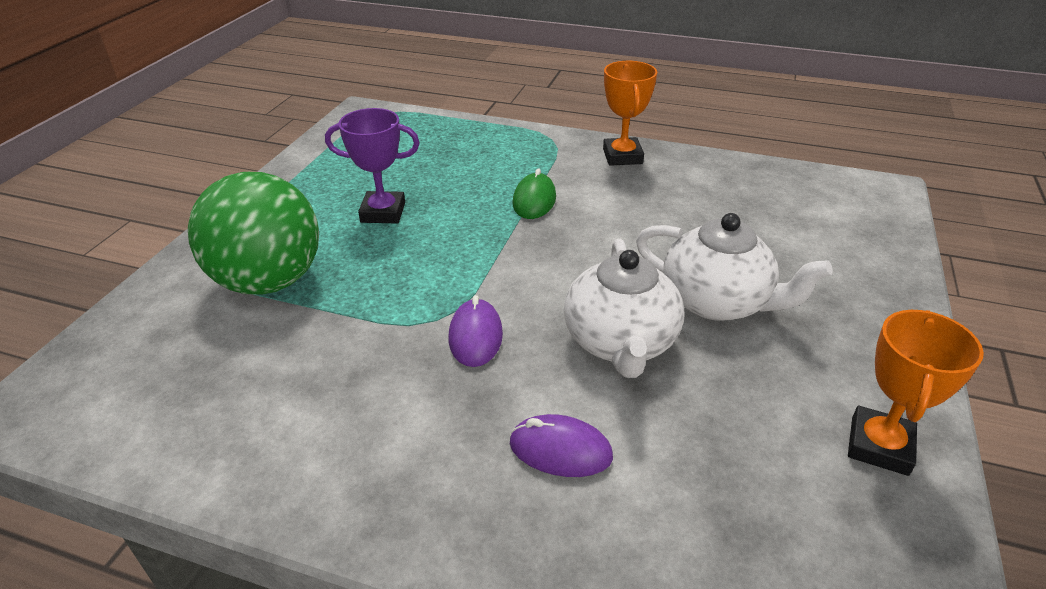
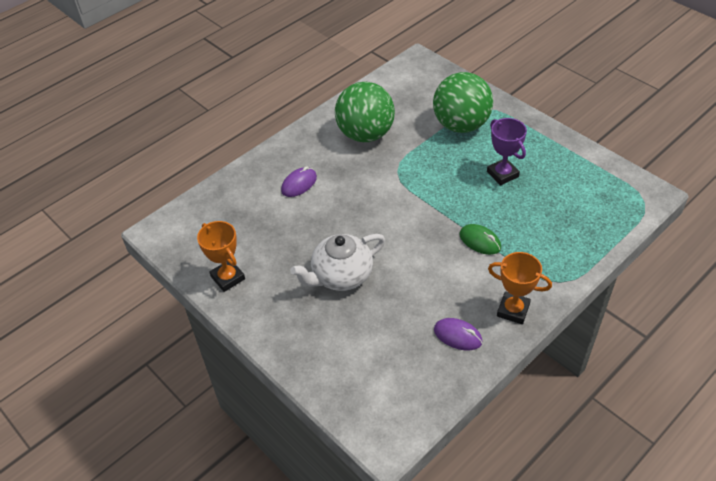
camera: 120 degrees right, 10 degrees up
(344, 402) = (365, 134): none -> green ball
(383, 212) = (502, 174): purple trophy -> purple trophy turned 60 degrees counterclockwise
(475, 336) = (377, 180): purple mouse -> purple mouse (457, 336)
(620, 342) = (340, 226): white teapot -> none

